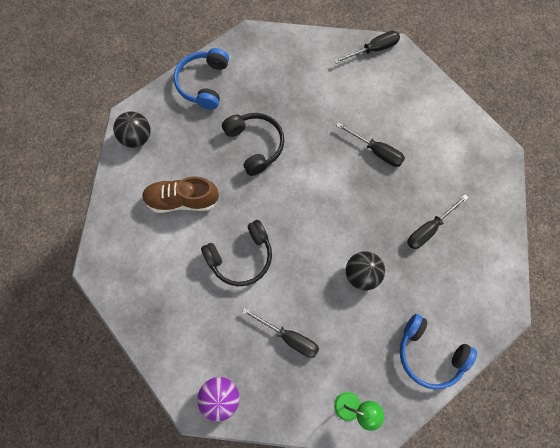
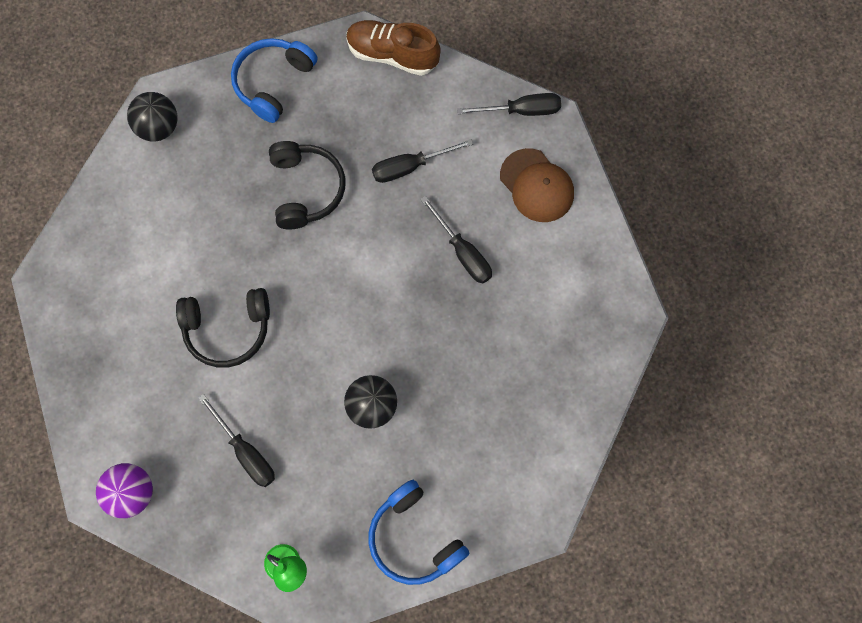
camera: 20 degrees right, 0 degrees up
(182, 200) = (183, 230): brown shoe -> brown shoe (392, 55)
(404, 93) = (536, 185): none -> brown cap
(429, 229) = (486, 380): black screwdriver -> black screwdriver (410, 167)

